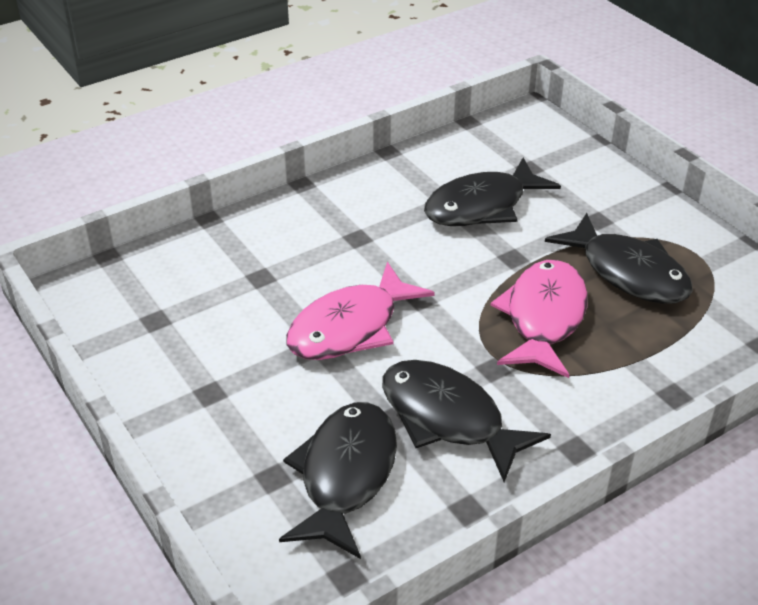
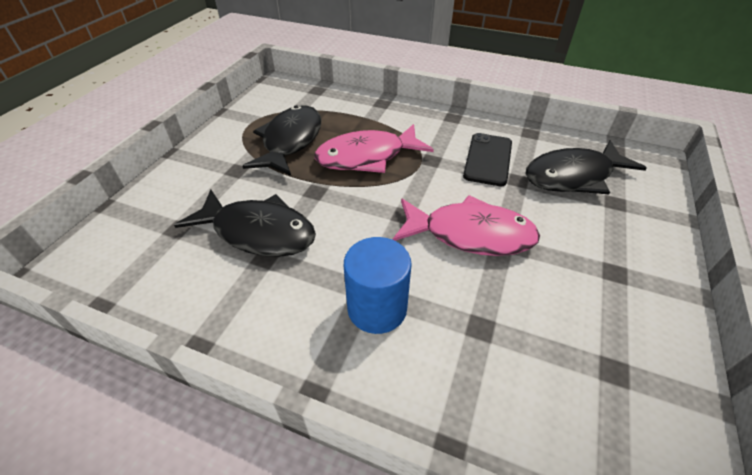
camera: 125 degrees left, 5 degrees up
(333, 235) = (377, 308): none -> blue cylinder
(448, 418) = (488, 159): black fish -> black phone

